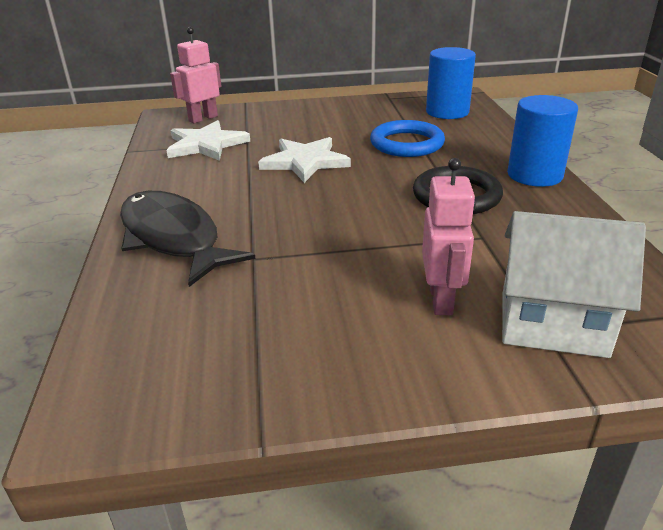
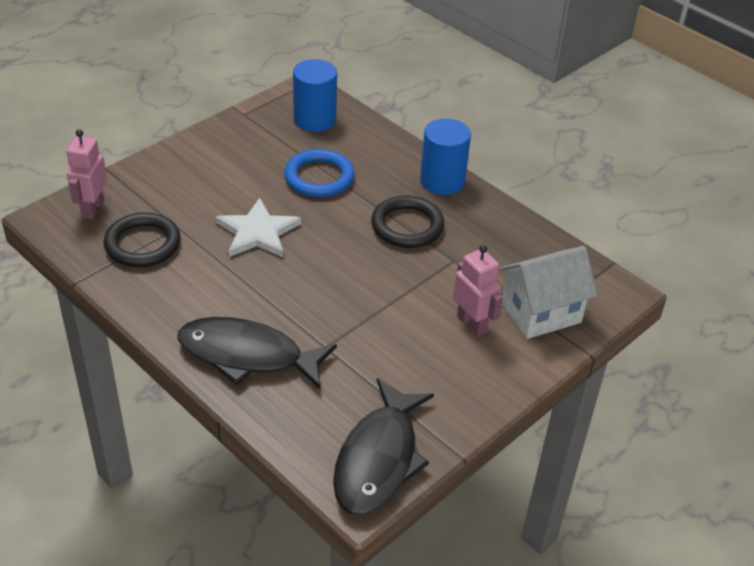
camera: 40 degrees left, 10 degrees up
(160, 389) = (379, 459): none -> black fish
(206, 144) = (143, 244): white star -> black ring

